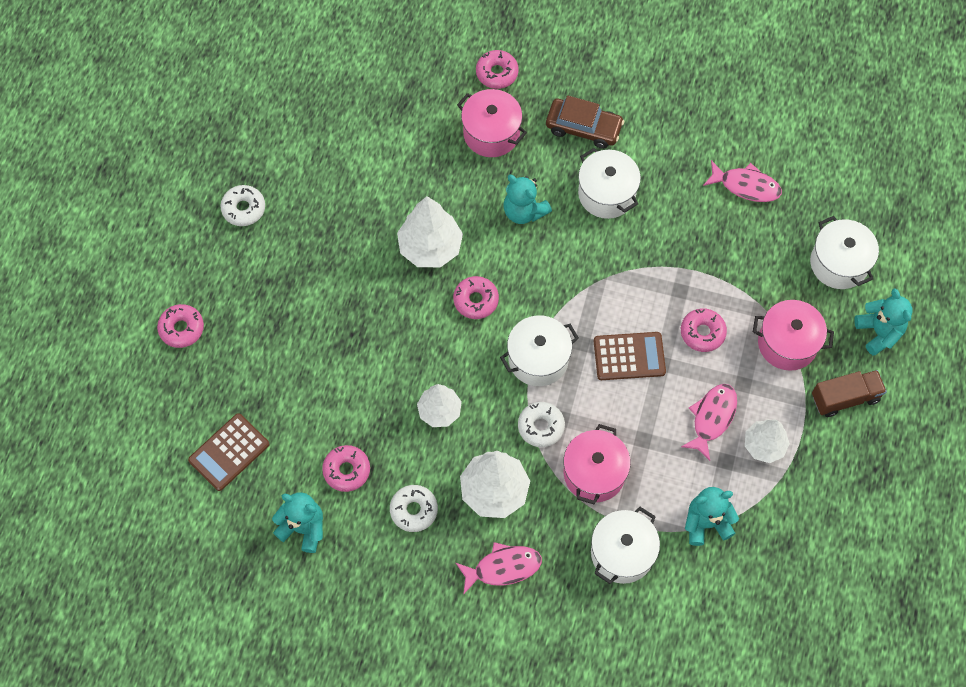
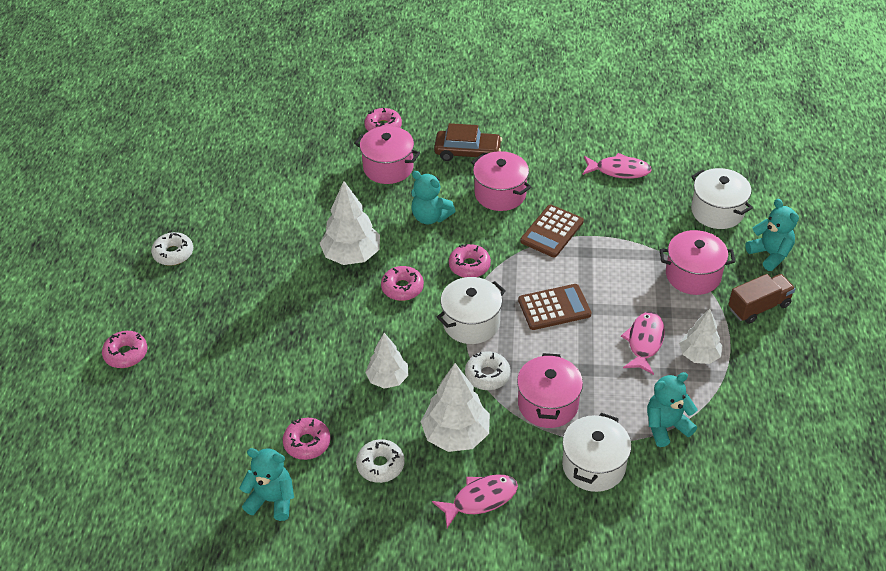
camera: 10 degrees left, 20 degrees down
(229, 452) = (186, 447): brown calculator -> brown calculator (552, 231)
(606, 194) = (500, 194): white pot -> pink pot
(702, 333) = (615, 279): pink donut -> pink donut (469, 266)

